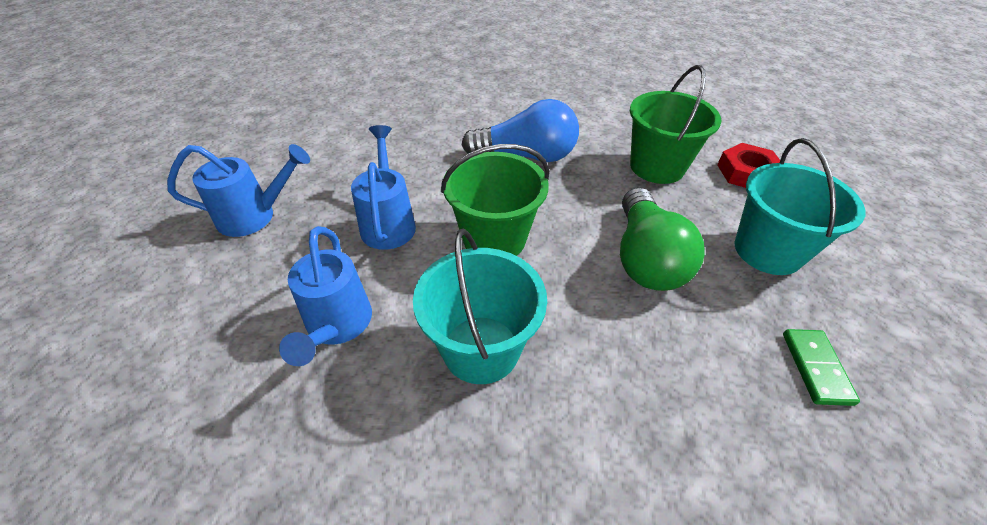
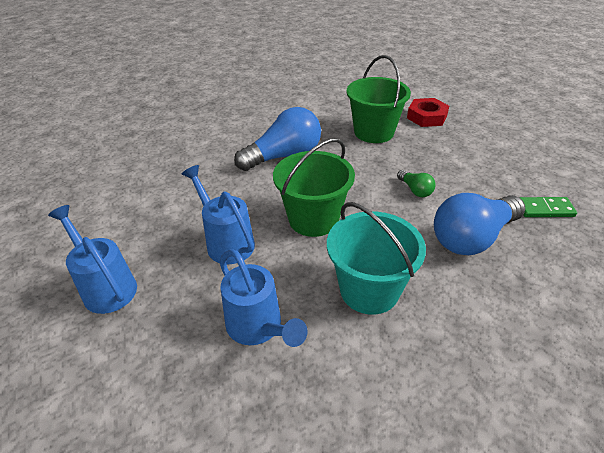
camera: 30 degrees left, 5 degrees down
(255, 216) = (106, 286): blue watering can -> blue watering can turned 90 degrees counterclockwise
(645, 258) = (415, 190): green light bulb -> green light bulb, size x0.46
(667, 353) = (472, 238): none -> blue light bulb
(767, 251) = (473, 158): turquoise bucket -> none
(816, 368) = (544, 209): green domino -> green domino turned 60 degrees counterclockwise

